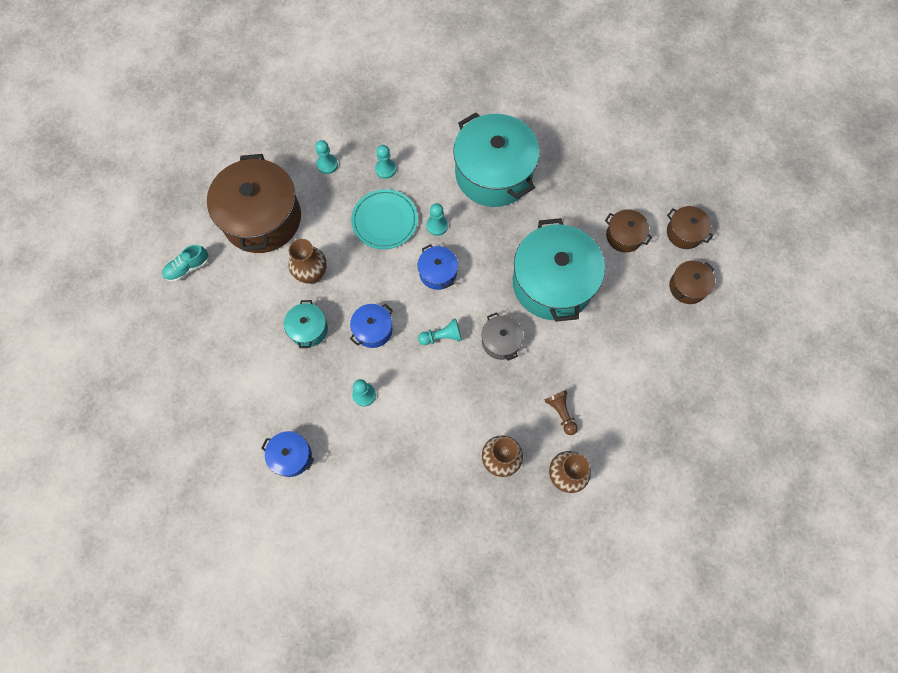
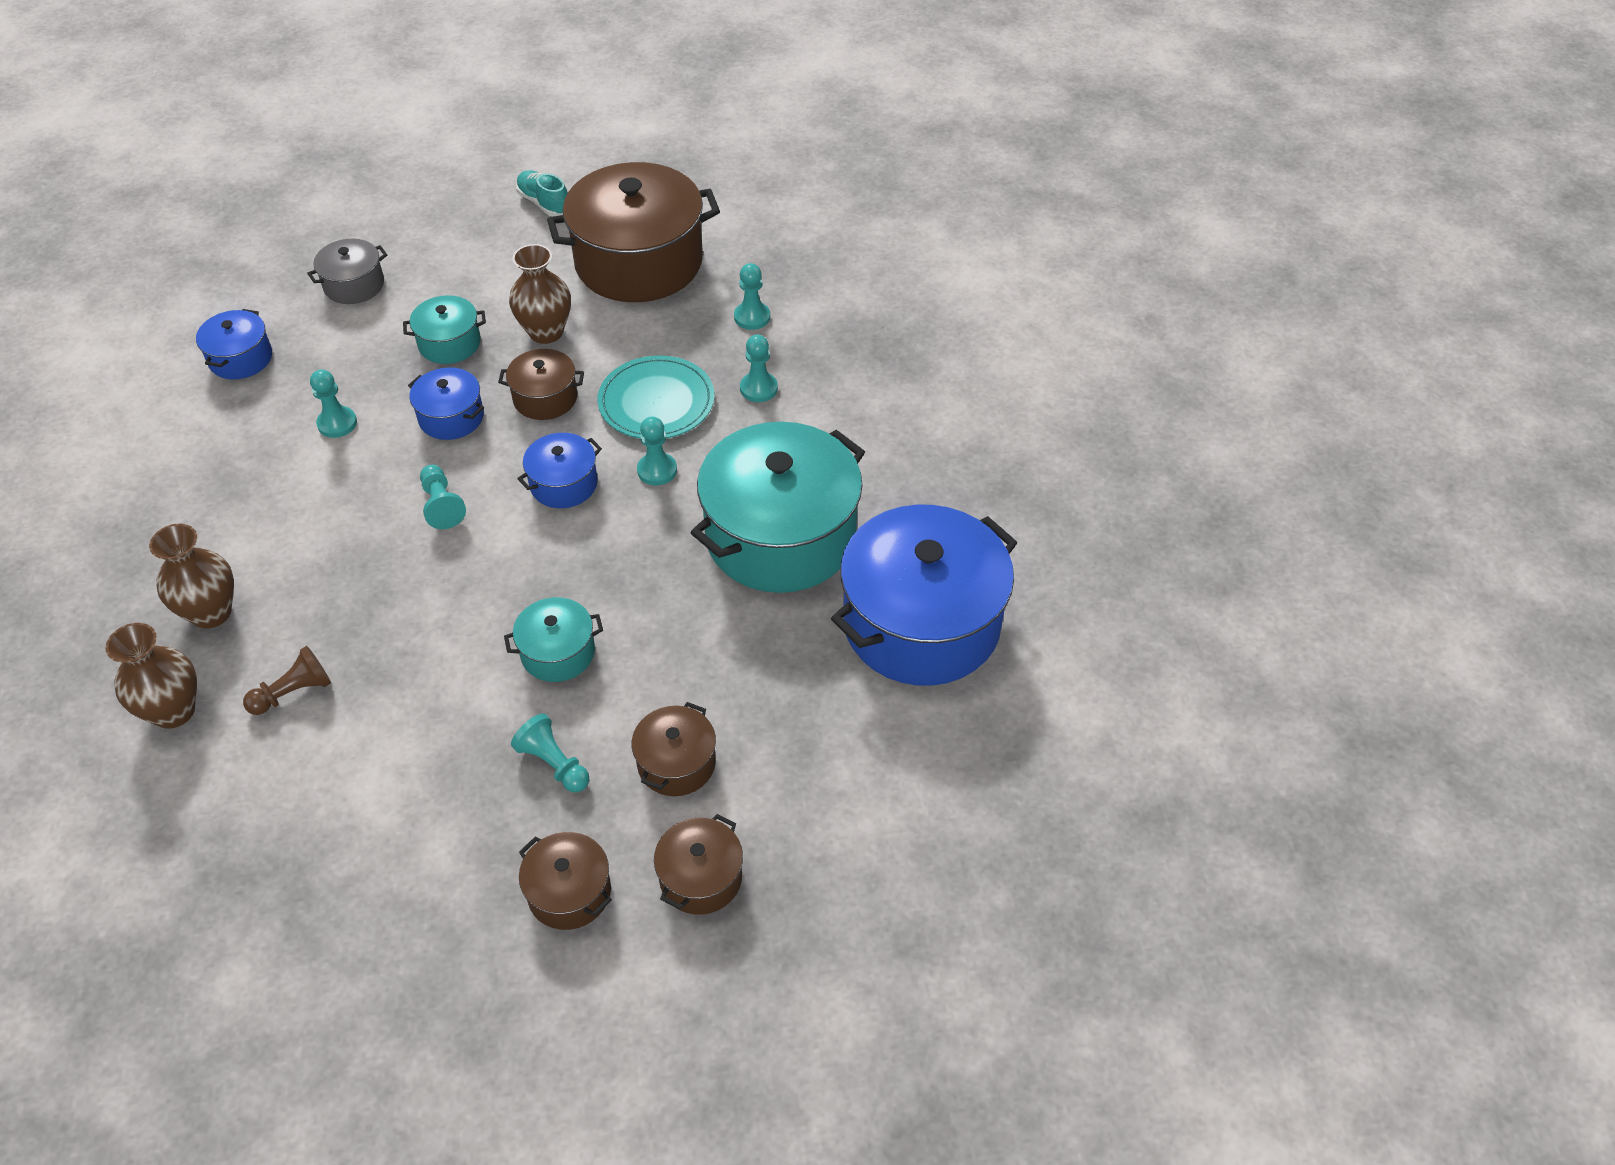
camera: 80 degrees right, 20 degrees down
(368, 278) = (545, 398): none -> brown pot
(501, 341) = (434, 587): grey pot -> grey pot (354, 285)
(552, 283) = (558, 652): turquoise pot -> turquoise pot, size x0.46
(557, 123) = (921, 623): none -> blue pot
(618, 289) = (554, 763): none -> turquoise pawn

